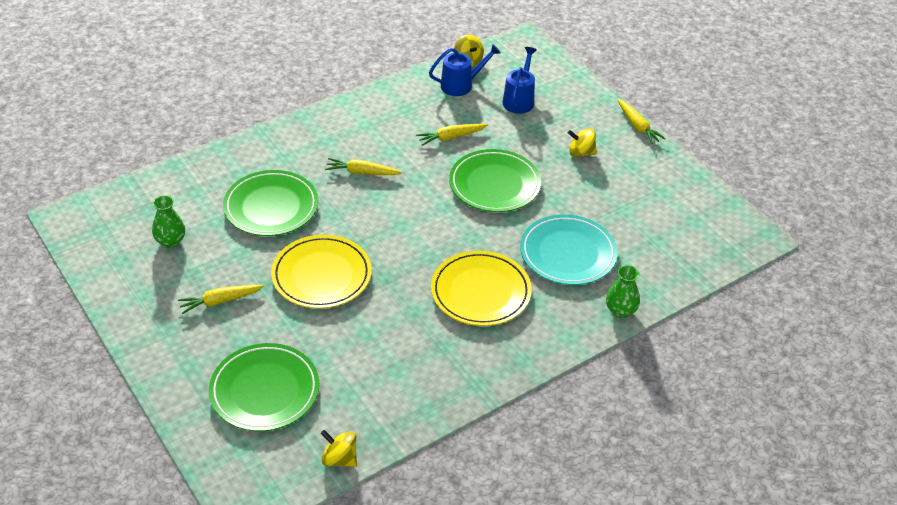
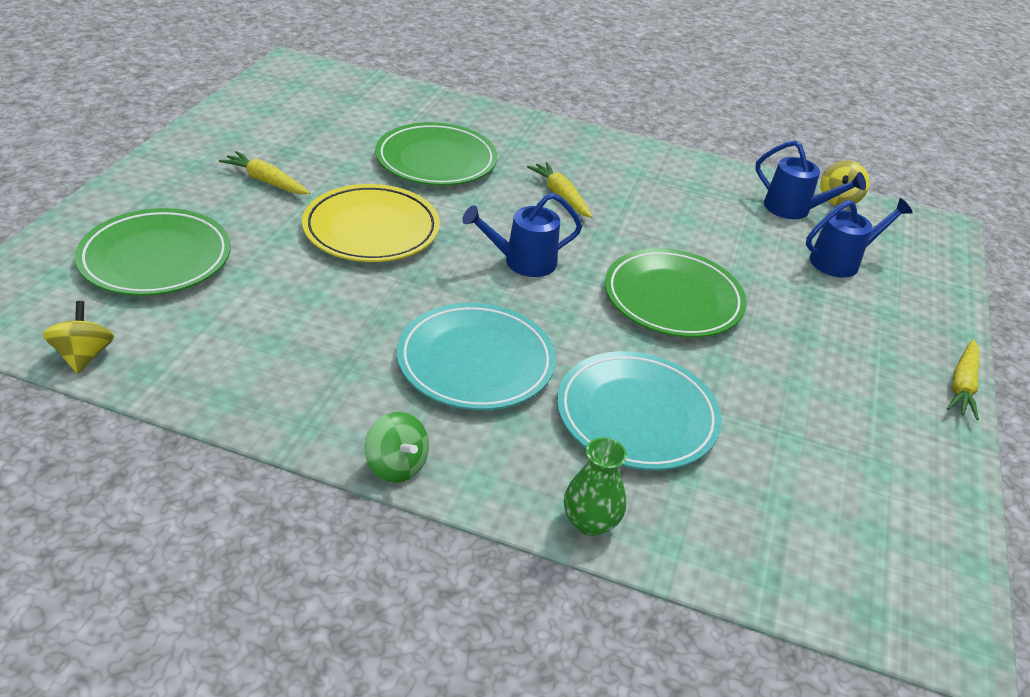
camera: 50 degrees right, 5 degrees down
(171, 241) = (320, 124): green vase -> none
(412, 226) = (522, 262): none -> blue watering can
(451, 137) = (701, 234): yellow carrot -> none
(480, 292) = (475, 362): yellow plate -> turquoise plate
(533, 362) = (396, 465): none -> green spinning top
(581, 153) = (833, 351): yellow spinning top -> none

